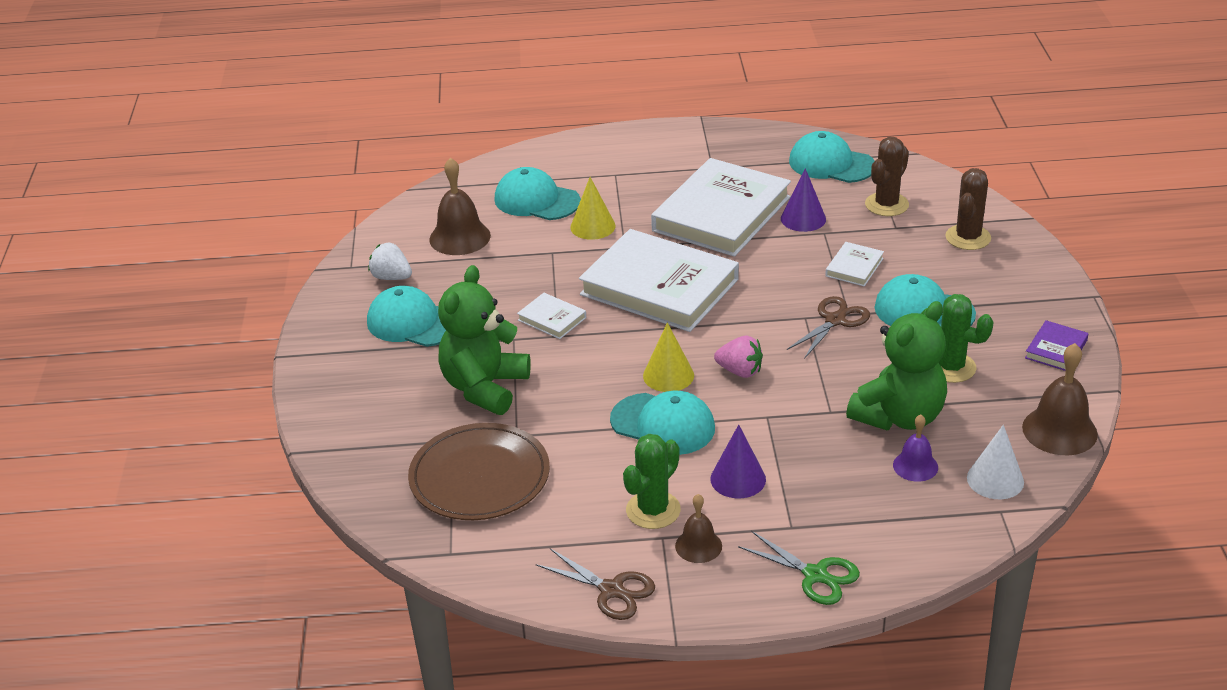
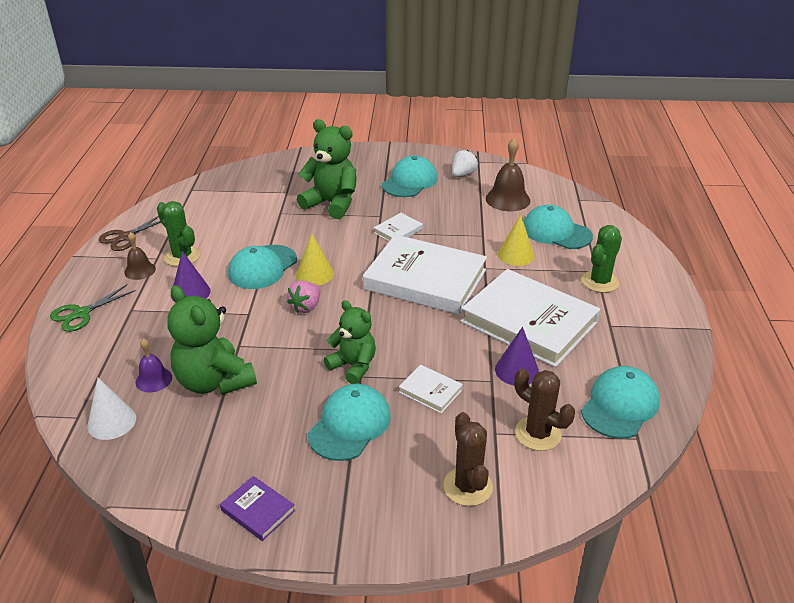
camera: 95 degrees right, 0 degrees up
(479, 476) = (248, 199): brown plate -> none
(536, 200) = (556, 232): turquoise cap -> turquoise cap turned 90 degrees counterclockwise
(659, 287) = (425, 279): white book -> white book turned 75 degrees clockwise
(835, 320) = (353, 366): brown scissors -> green teddy bear
(950, 367) = (262, 426): green cactus -> green cactus (600, 282)
(968, 237) = (467, 486): brown cactus -> brown cactus turned 45 degrees clockwise
(1059, 430) = (145, 480): brown bell -> none

